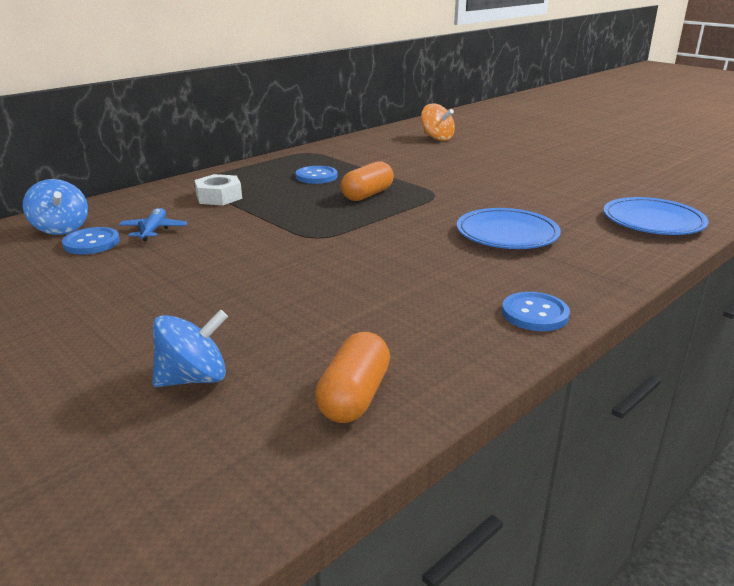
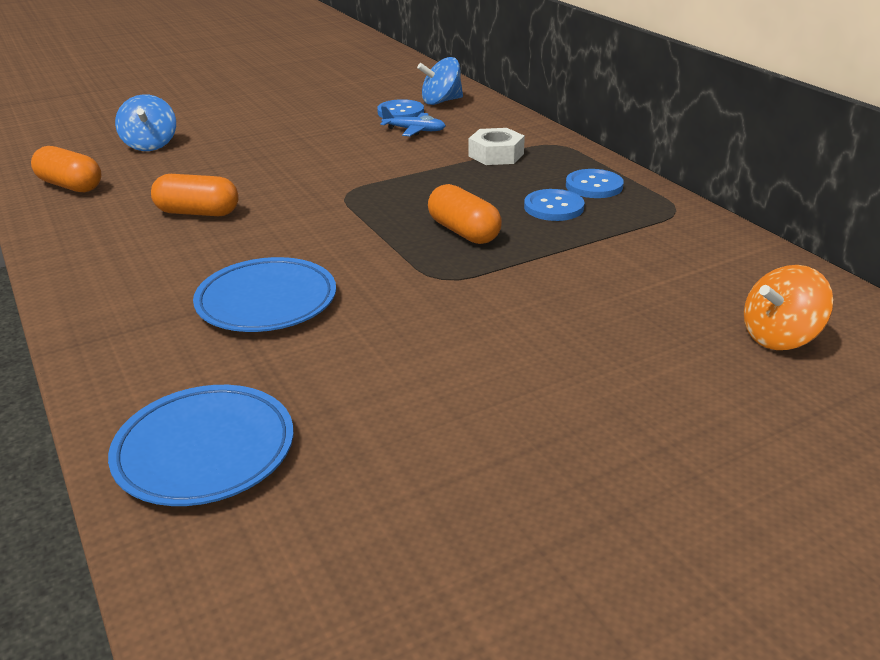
camera: 105 degrees right, 5 degrees up
(387, 291) = (198, 213): none -> orange capsule
(534, 314) = (82, 272): blue button -> blue button (594, 186)

